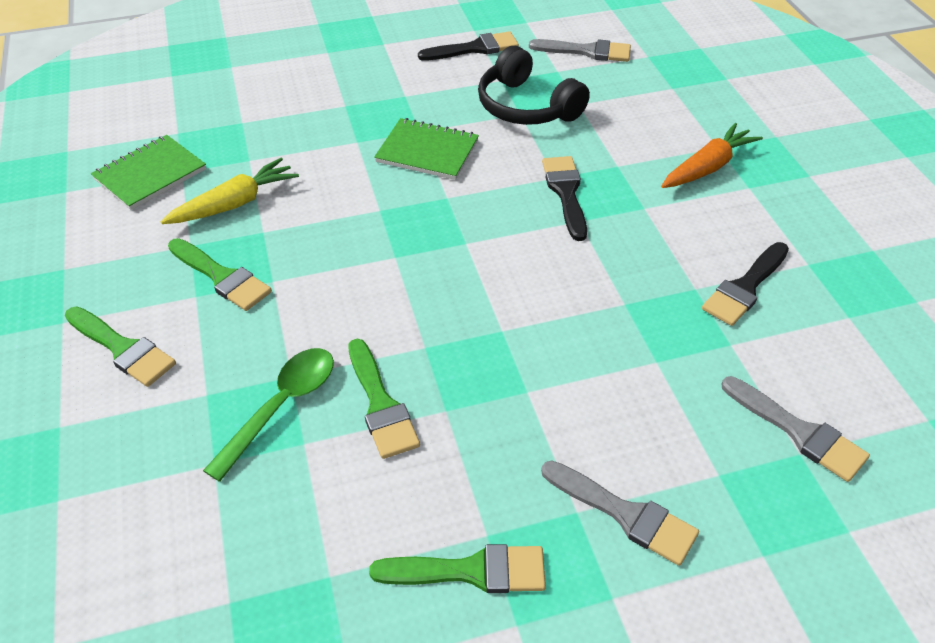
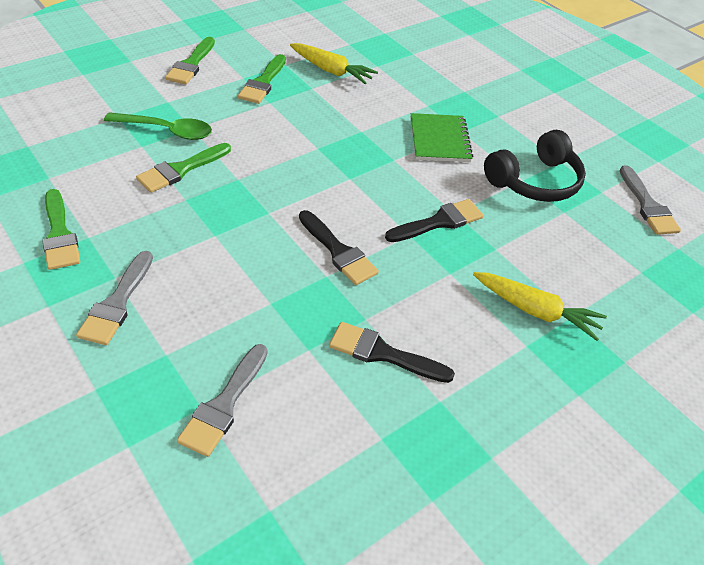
camera: 65 degrees right, 0 degrees up
(150, 174) = (339, 34): green notebook -> none
(474, 48) = (590, 139): black brush -> black brush (338, 251)
(526, 107) = (535, 181): black headphones -> black headphones turned 150 degrees counterclockwise
(707, 167) = (535, 310): orange carrot -> yellow carrot

